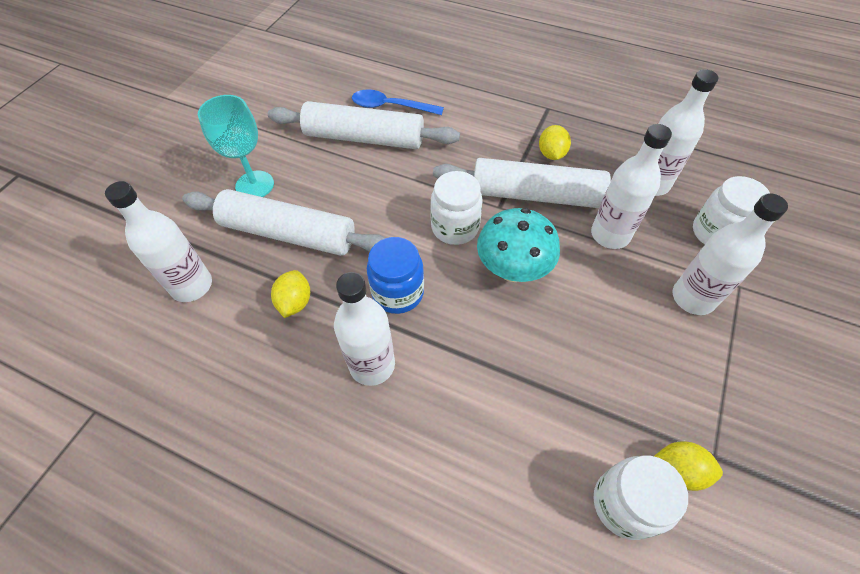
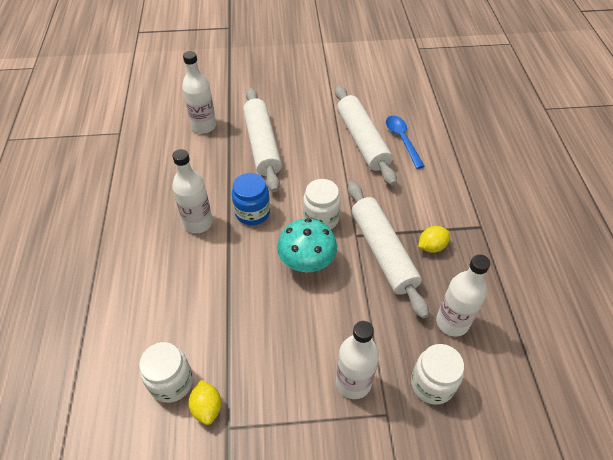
camera: 60 degrees right, 5 degrees down
(254, 185) = (286, 113): turquoise goblet -> none
(295, 302) = (218, 171): yellow lemon -> none
(610, 235) = (377, 310): white bottle -> none

